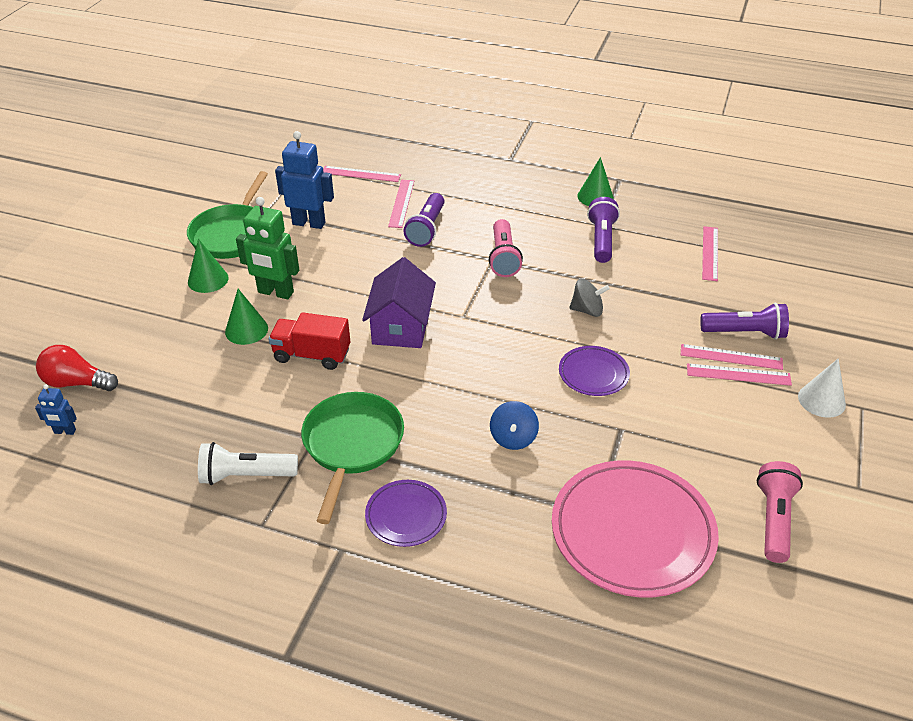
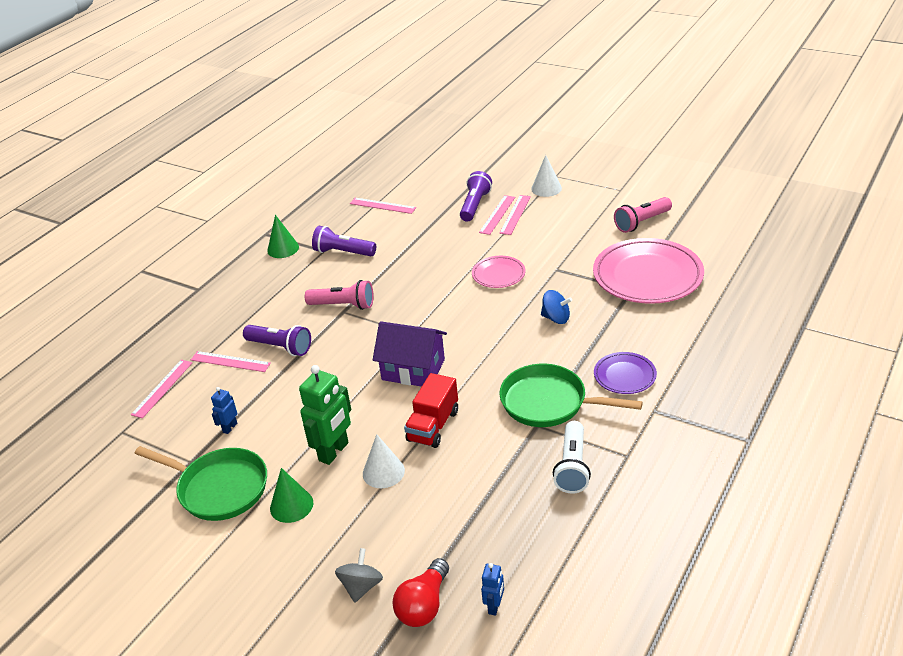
camera: 75 degrees left, 5 degrees down
(246, 330) = (383, 472): green cone -> white cone
(309, 223) = (230, 428): blue robot -> blue robot, size x0.50
(587, 310) = (427, 269): grey spinning top -> grey spinning top (361, 586)
(593, 374) = (498, 274): purple plate -> pink plate
(774, 519) = (642, 222): pink flashlight -> pink flashlight turned 60 degrees counterclockwise

